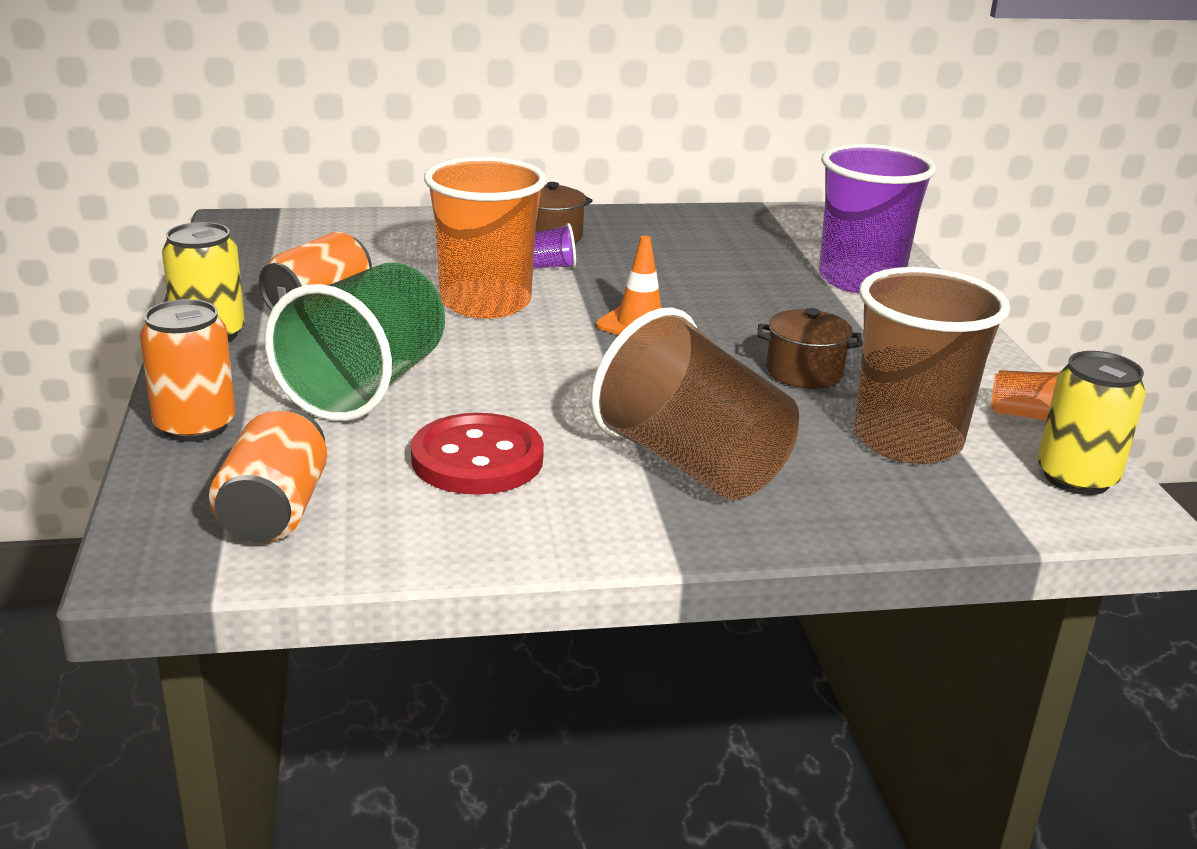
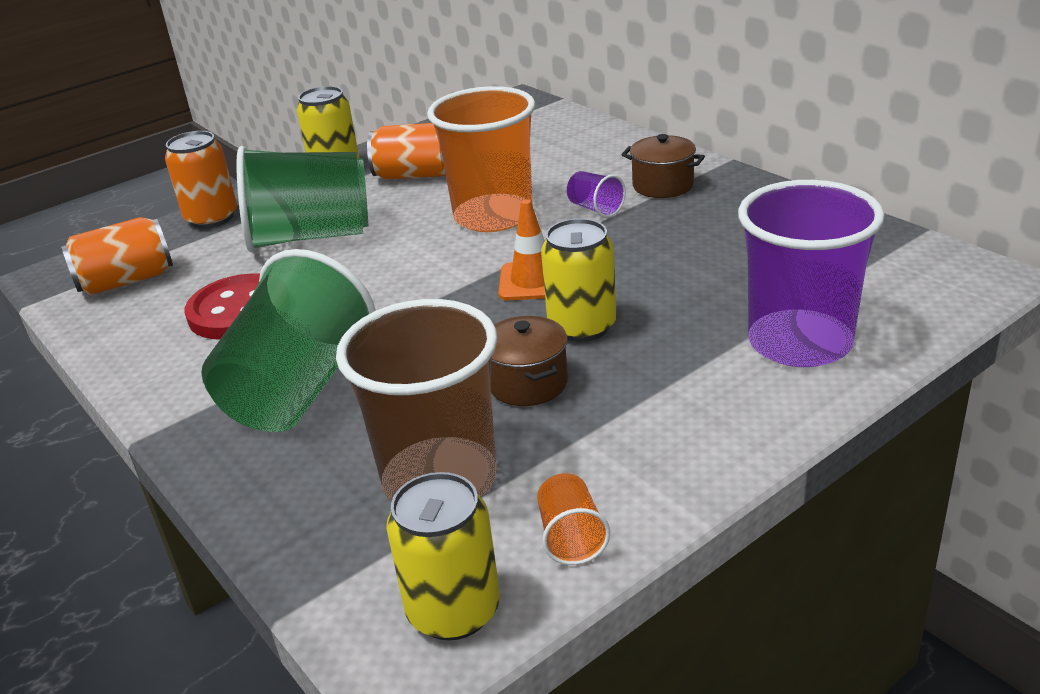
camera: 65 degrees right, 5 degrees up
(692, 464) = (299, 390): brown cup -> green cup
(743, 330) = (582, 326): none -> yellow can

